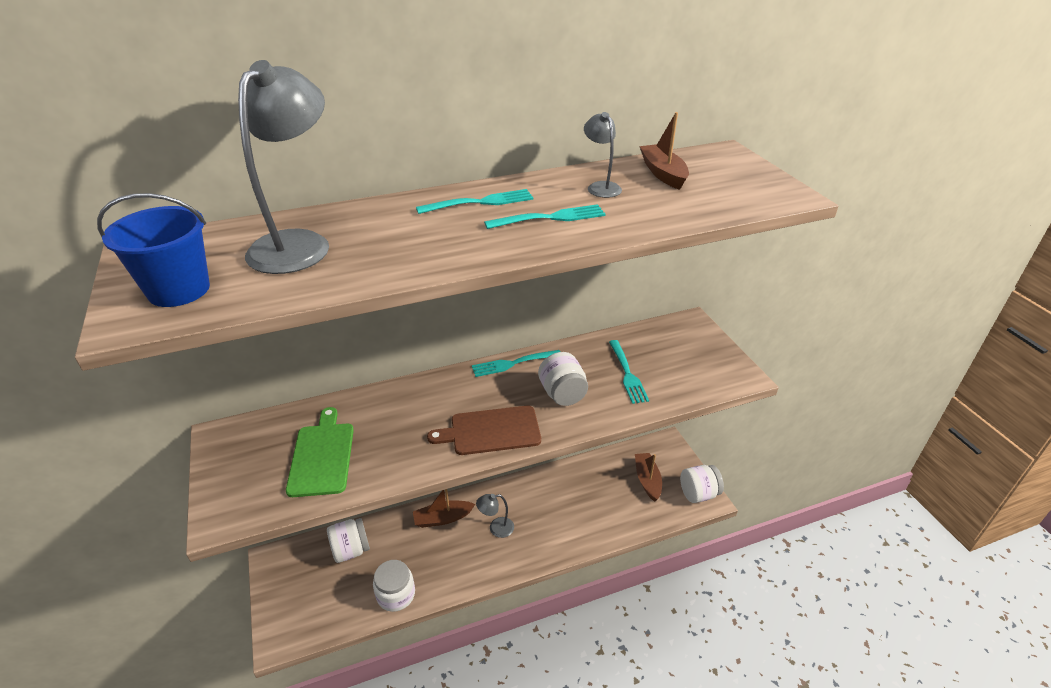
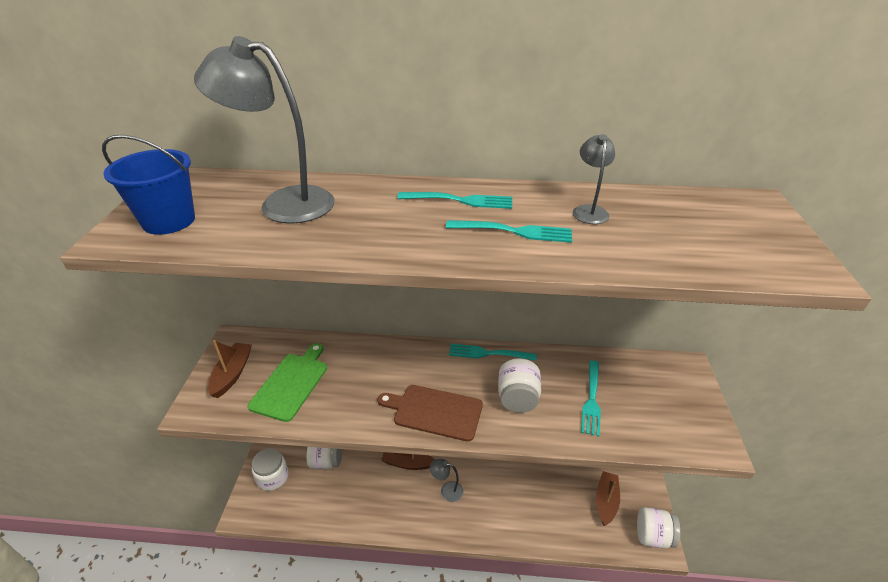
camera: 25 degrees right, 0 degrees up
(299, 244) = (283, 203): grey lamp -> grey lamp turned 120 degrees counterclockwise
(396, 594) = (341, 514): white jar -> white jar (272, 477)
(663, 173) = (667, 211): brown boat -> brown boat (232, 374)

